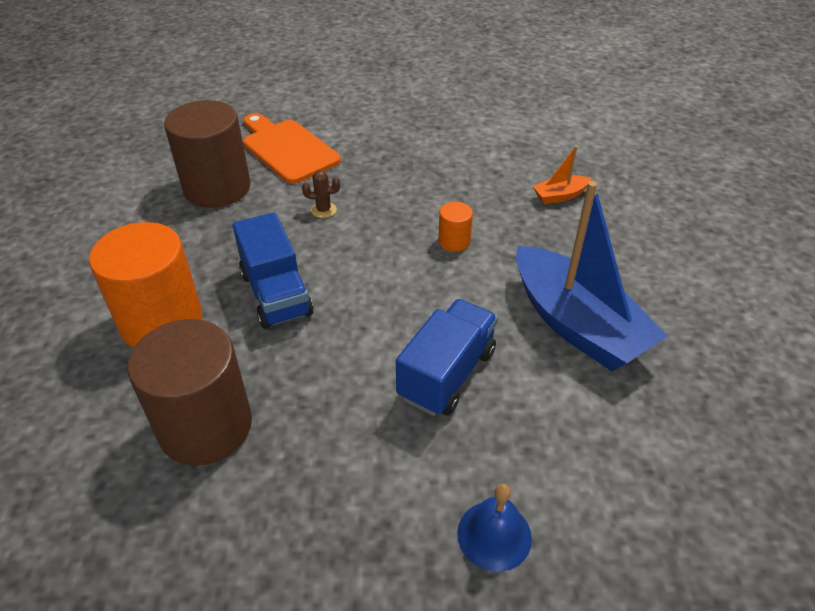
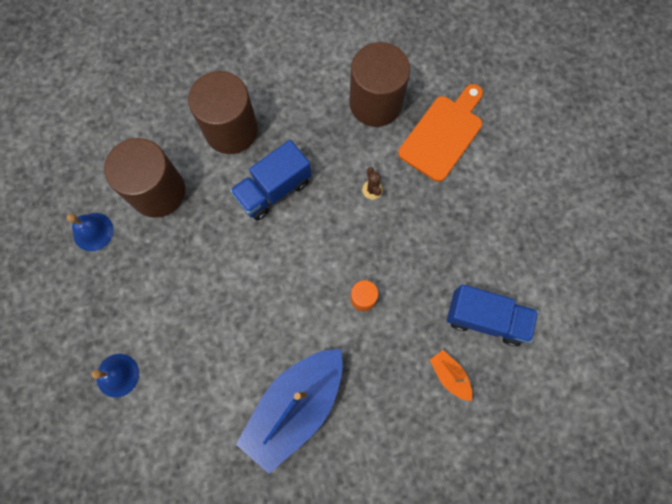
camera: 75 degrees right, 30 degrees up
(161, 322) = (231, 130): orange cylinder -> brown cylinder
(226, 536) = (93, 231): none -> blue bell
(447, 374) = (228, 322): blue truck -> blue truck (485, 318)

